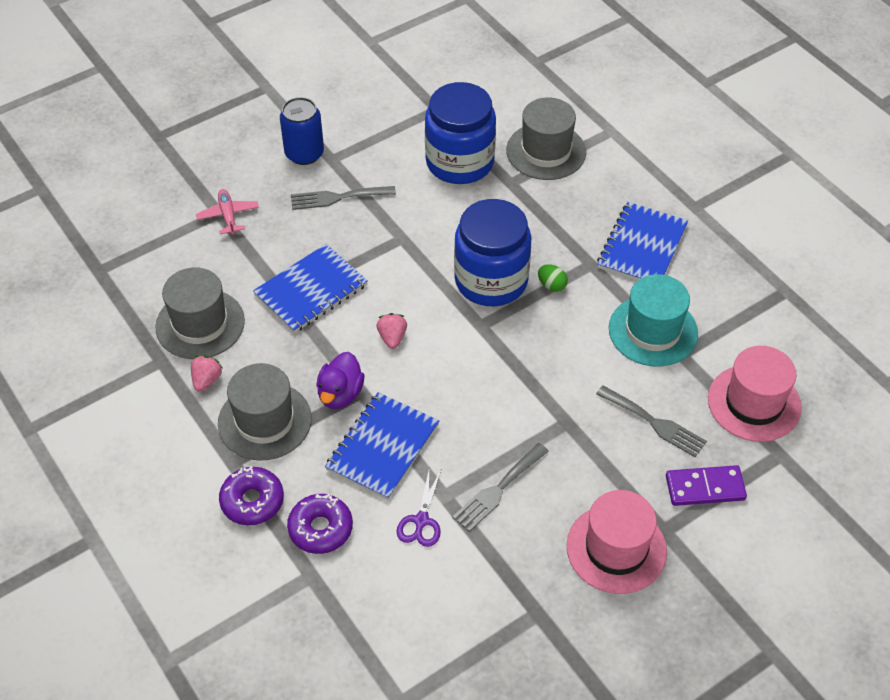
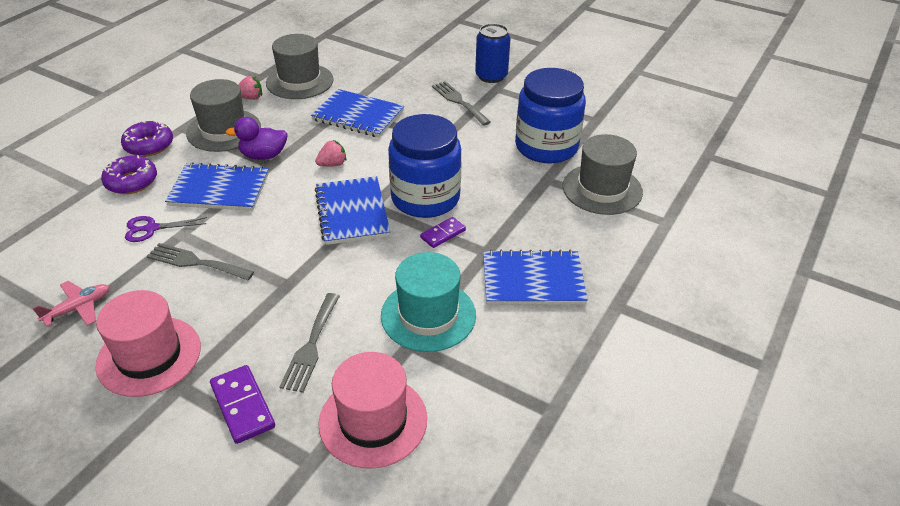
camera: 65 degrees right, 10 degrees down
(228, 216) = (406, 64): pink plane -> pink plane (78, 308)
(483, 343) = (352, 212): none -> blue notebook
(551, 285) = (443, 234): green egg -> purple domino

